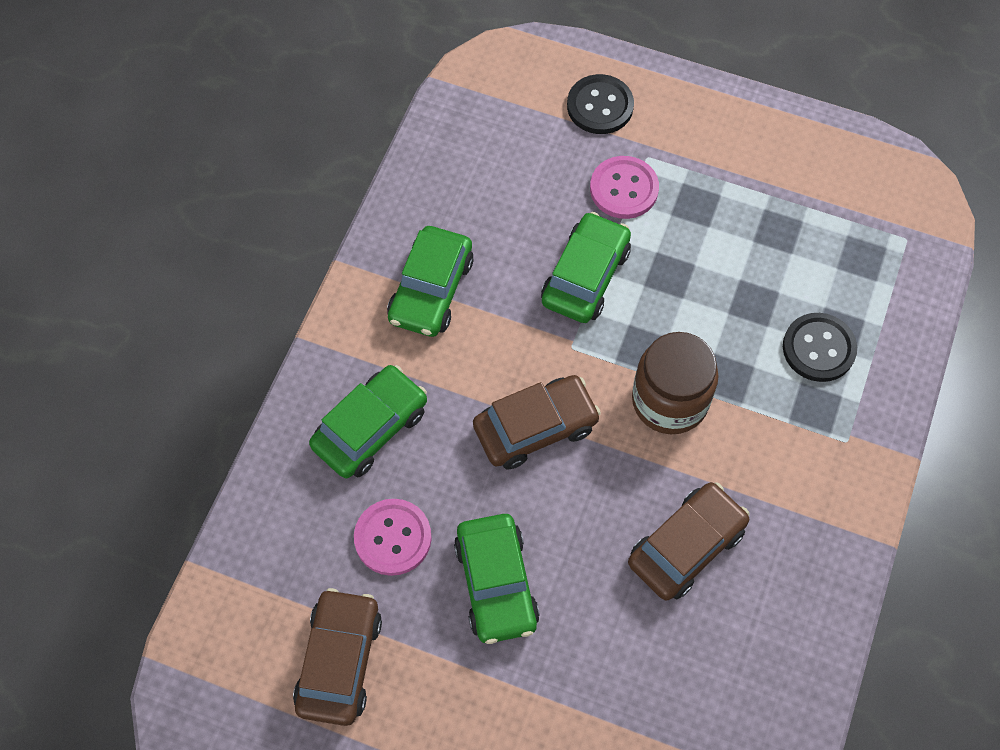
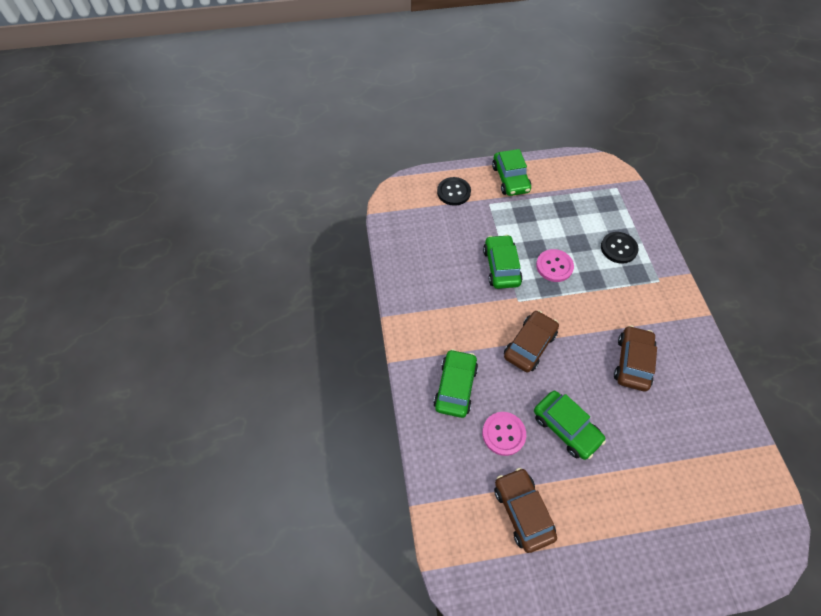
camera: 30 degrees left, 5 degrees down
(431, 290) = (437, 307): green car -> green car (510, 179)
(624, 189) = (489, 222): pink button -> pink button (554, 266)
(669, 401) = (577, 302): brown jar -> none

